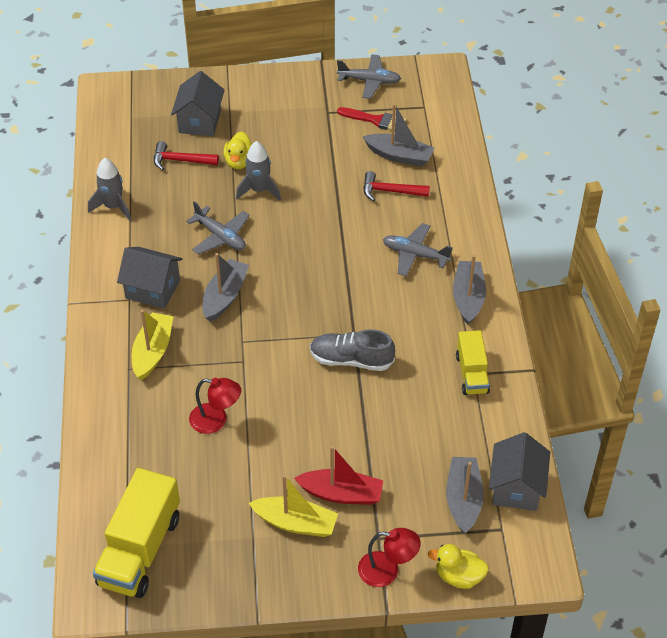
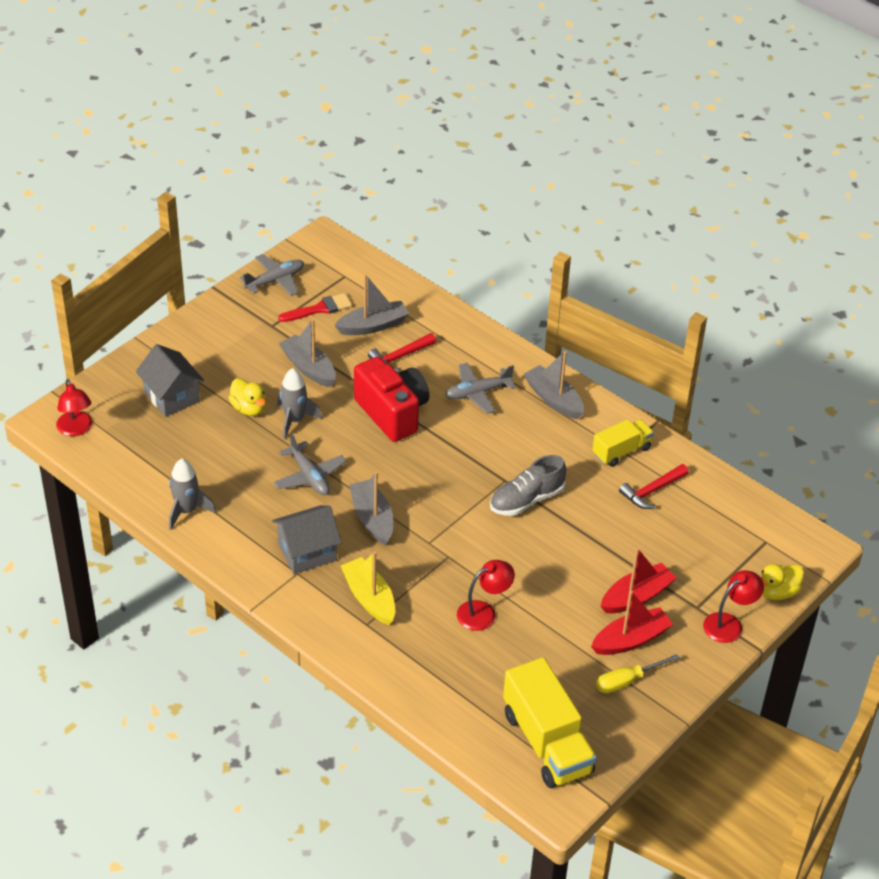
camera: 45 degrees left, 5 degrees down
(114, 106) = (76, 429): none -> red lamp
(180, 160) = (196, 438): red hammer -> red hammer (652, 491)
(220, 236) = (309, 476): grey plane -> grey plane turned 60 degrees clockwise
(253, 552) = (627, 681): none -> yellow screwdriver
(295, 523) = (630, 640): yellow boat -> red boat
(333, 229) = (392, 413): none -> red camera
(463, 500) = (719, 540): grey boat -> grey boat (309, 368)
(472, 373) = (621, 451): yellow truck -> yellow truck turned 75 degrees counterclockwise
(516, 487) = (742, 507): grey house -> none

